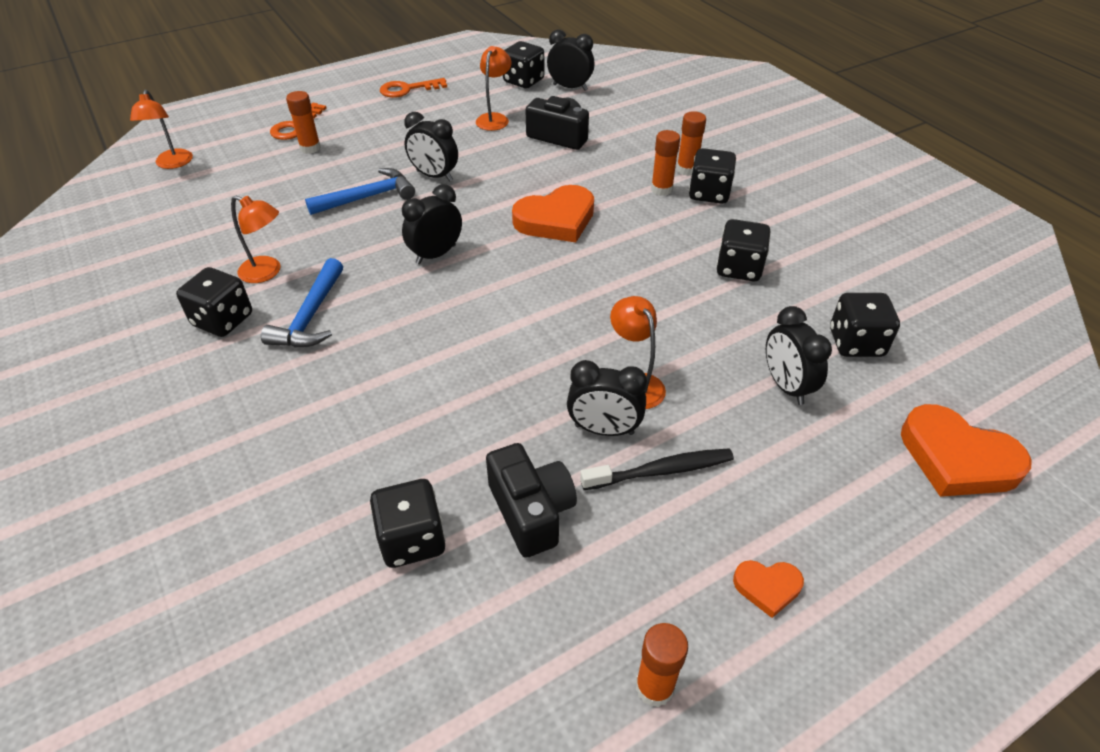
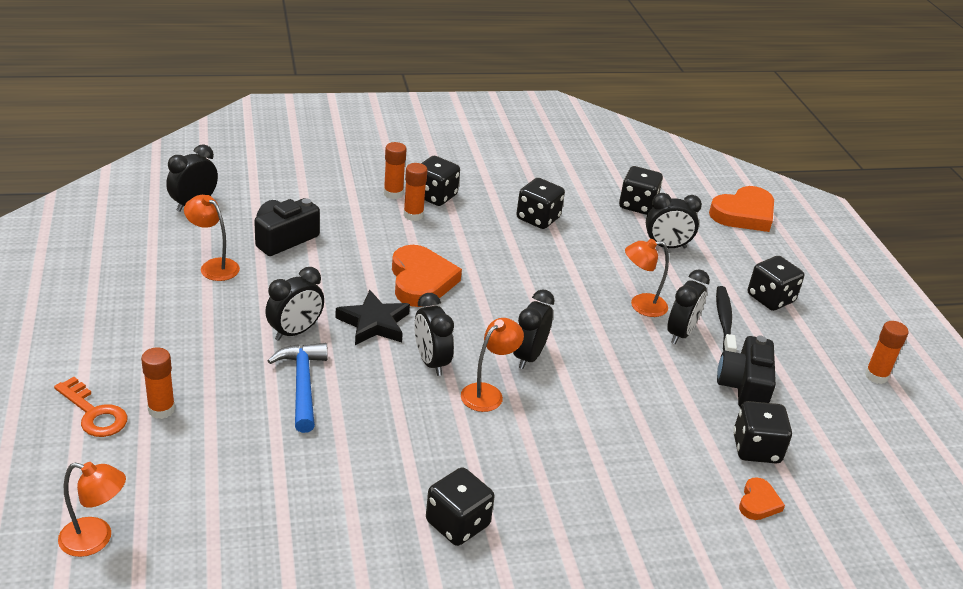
camera: 75 degrees left, 10 degrees down
(267, 272) = (394, 480): orange lamp -> orange lamp (488, 393)
(311, 316) = (482, 460): blue hammer -> none
(408, 89) = (88, 308): orange key -> none
(472, 210) = (374, 323): none -> black star
(481, 313) = (529, 356): none -> black clock
(523, 81) = (151, 227): black dice -> black dice (770, 298)
(531, 511) = (744, 387): black camera -> black camera turned 75 degrees counterclockwise
(767, 587) = (818, 313): orange heart -> orange heart (758, 502)

